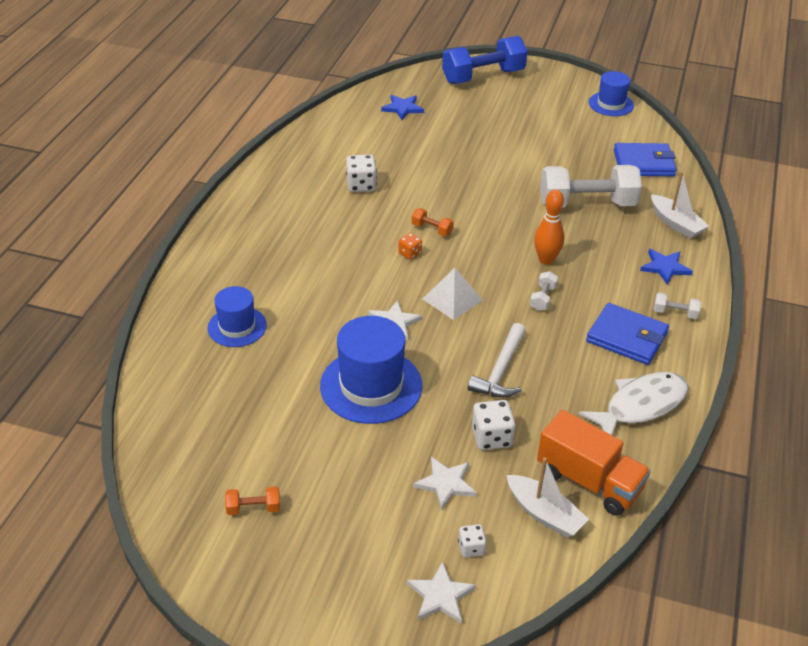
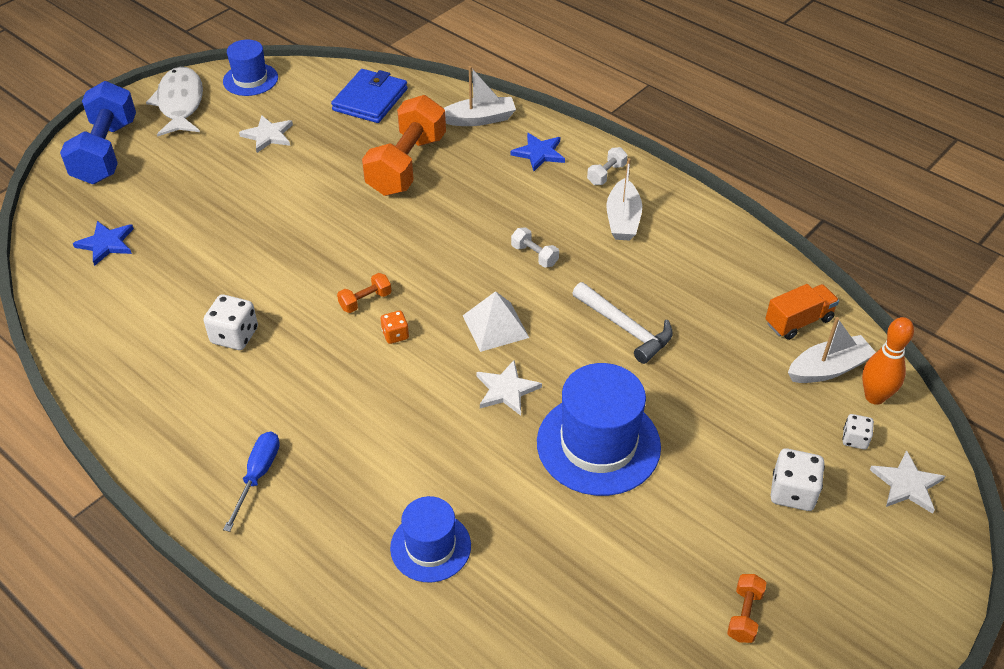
camera: 65 degrees left, 5 degrees up
(254, 234) = (258, 475): none -> blue screwdriver
(446, 483) = (765, 429): white star -> white star (268, 135)
(491, 437) = (716, 370): white dice -> white dice (792, 492)
(546, 260) = (476, 230): orange bowling pin -> orange bowling pin (874, 397)
(587, 204) = (407, 165): white dumbbell -> orange dumbbell
(589, 481) = (798, 321): orange truck -> orange truck, size x0.66
(626, 337) = (623, 219): blue wallet -> white boat
(640, 406) = (717, 248): white fish -> white fish (180, 103)

